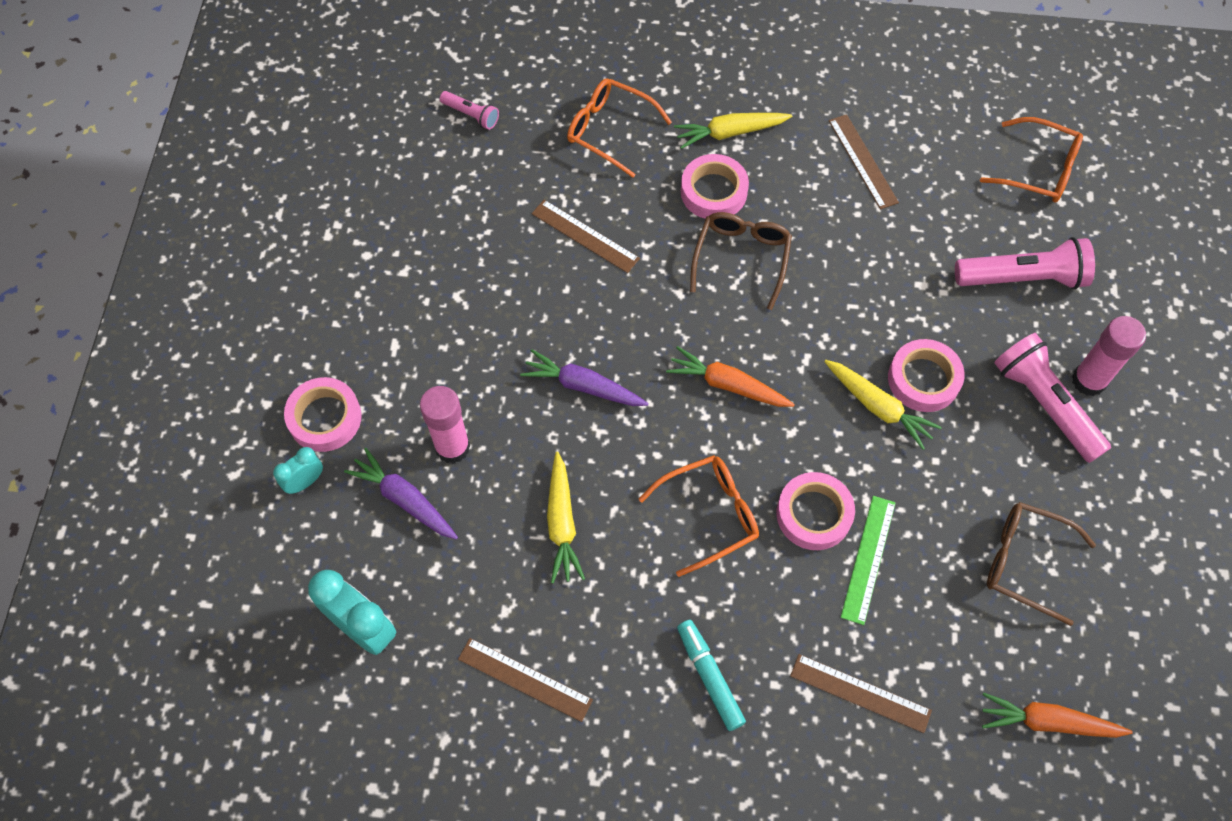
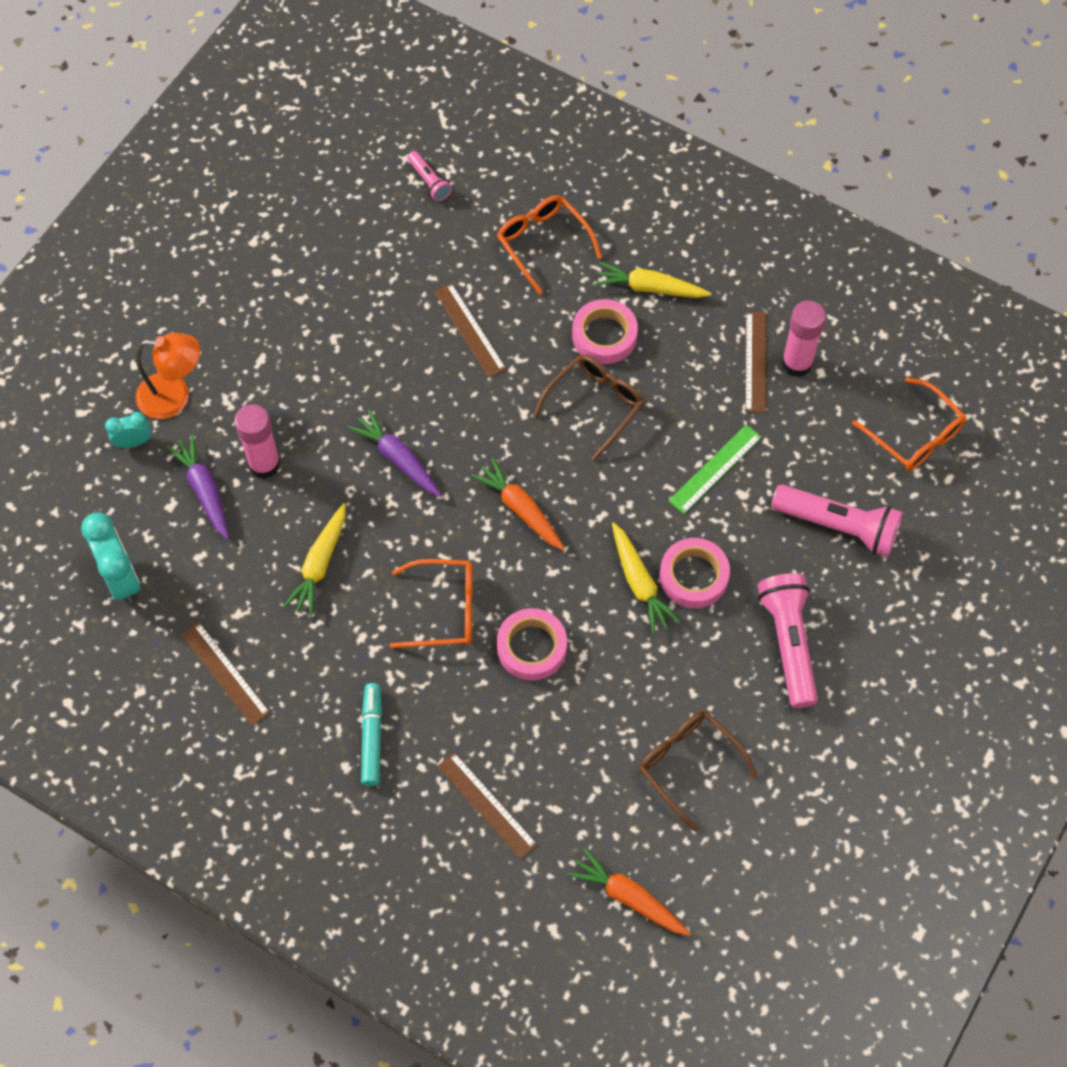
camera: 25 degrees right, 0 degrees up
(325, 418) = (174, 396): pink tape -> orange lamp
(868, 559) = (556, 703): green ruler -> green ruler (715, 469)
(1089, 380) = (841, 640): pink glue stick -> pink glue stick (797, 363)

